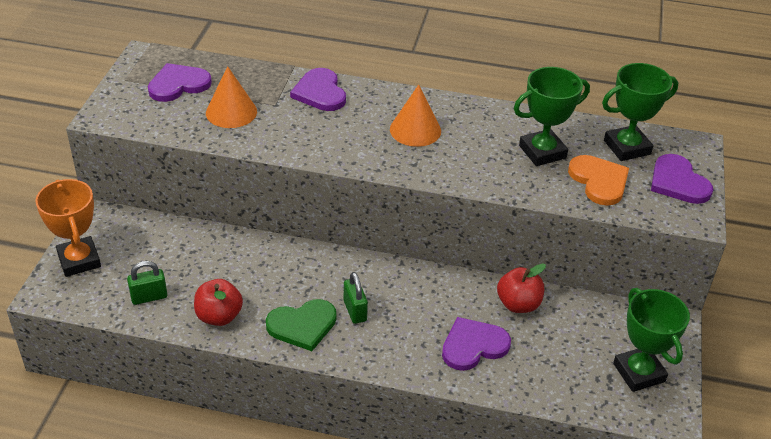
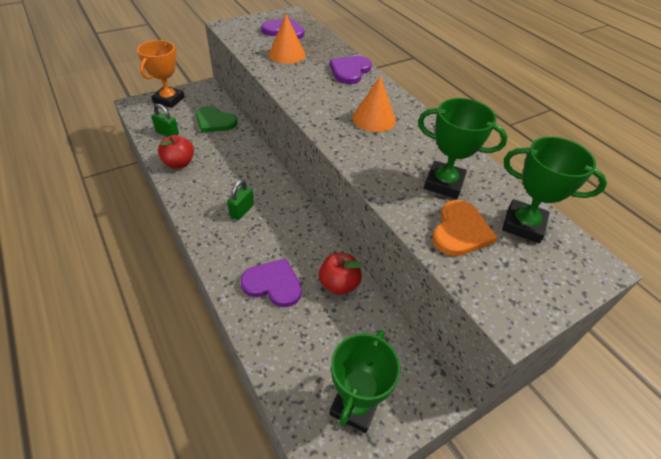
camera: 45 degrees right, 5 degrees up
(302, 325) = (206, 197): green heart -> green heart (215, 121)
(678, 182) = (535, 280): purple heart -> none

